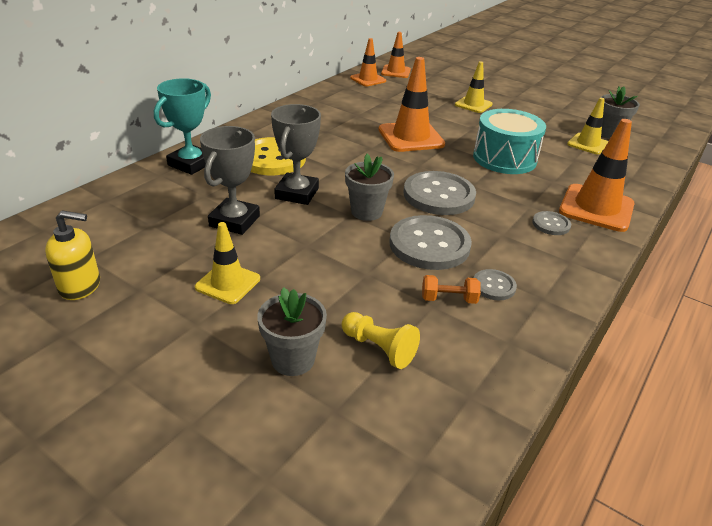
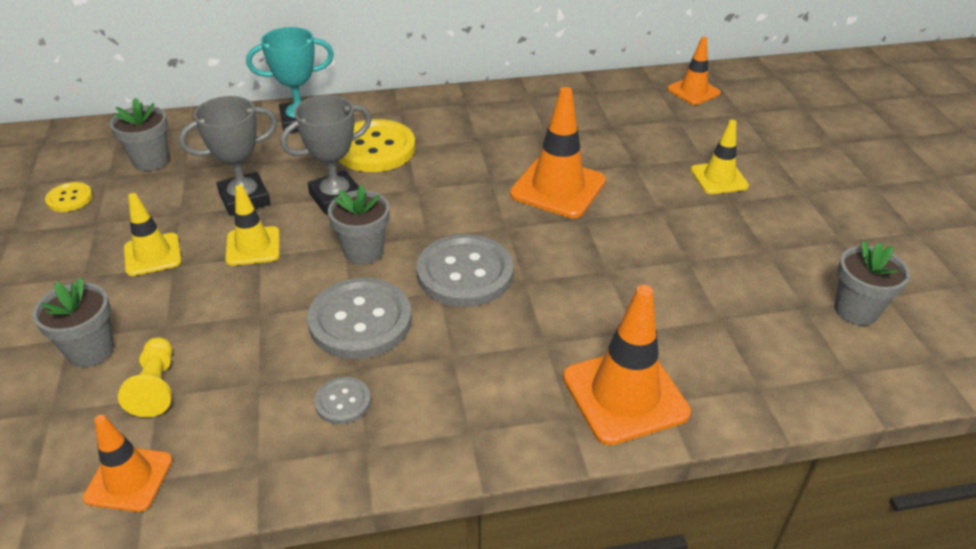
camera: 45 degrees right, 5 degrees up
(80, 286) = (69, 198): yellow soap dispenser -> yellow button
(110, 232) = (151, 161): none -> grey flower pot
(368, 79) = (637, 90): orange traffic cone -> orange traffic cone (129, 479)
(448, 299) = (281, 385): orange dumbbell -> none
(504, 158) = (625, 269): turquoise drum -> none
(551, 224) = (527, 379): grey button -> none
(587, 144) = (787, 308): yellow traffic cone -> yellow traffic cone (253, 246)

